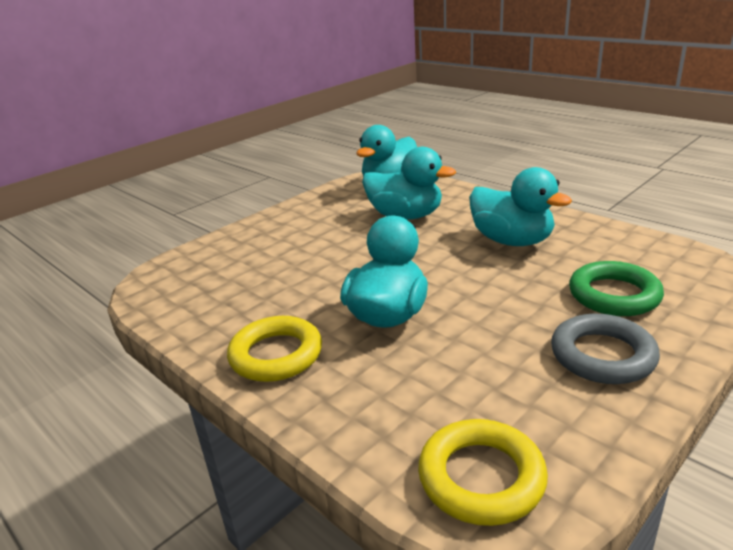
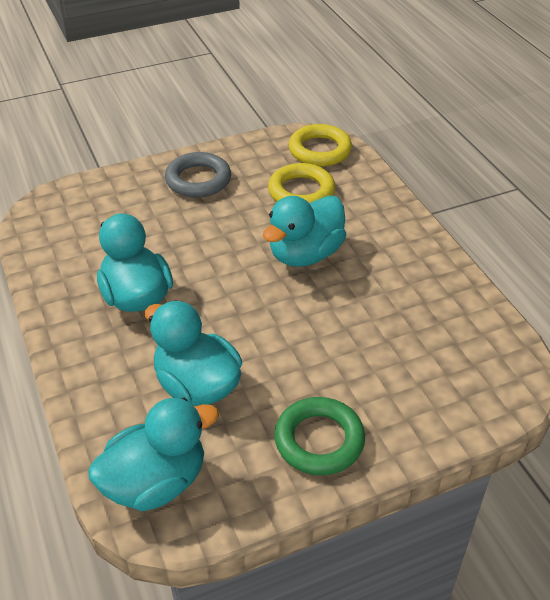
camera: 160 degrees left, 15 degrees up
(276, 355) = (403, 249): yellow ring -> yellow ring (301, 191)
(614, 295) = (135, 213): green ring -> green ring (319, 440)

